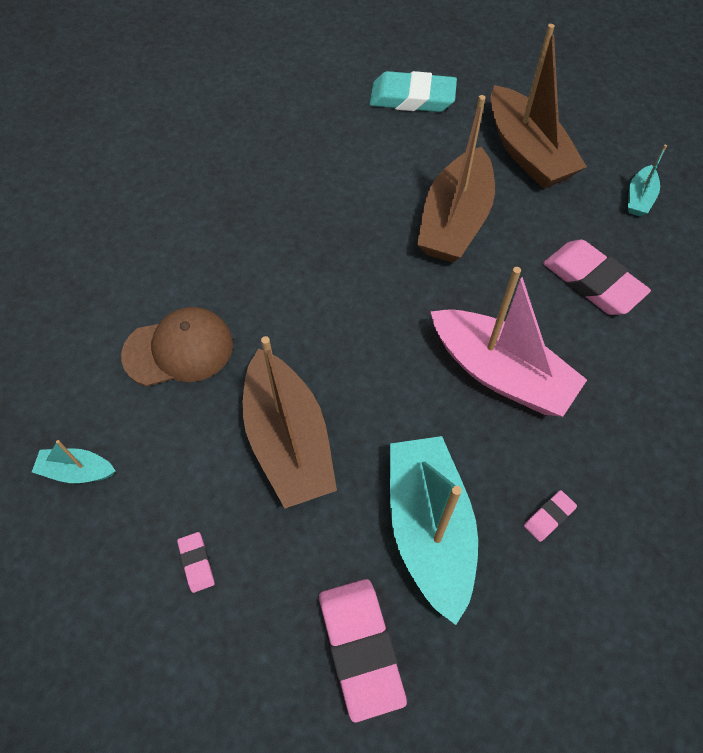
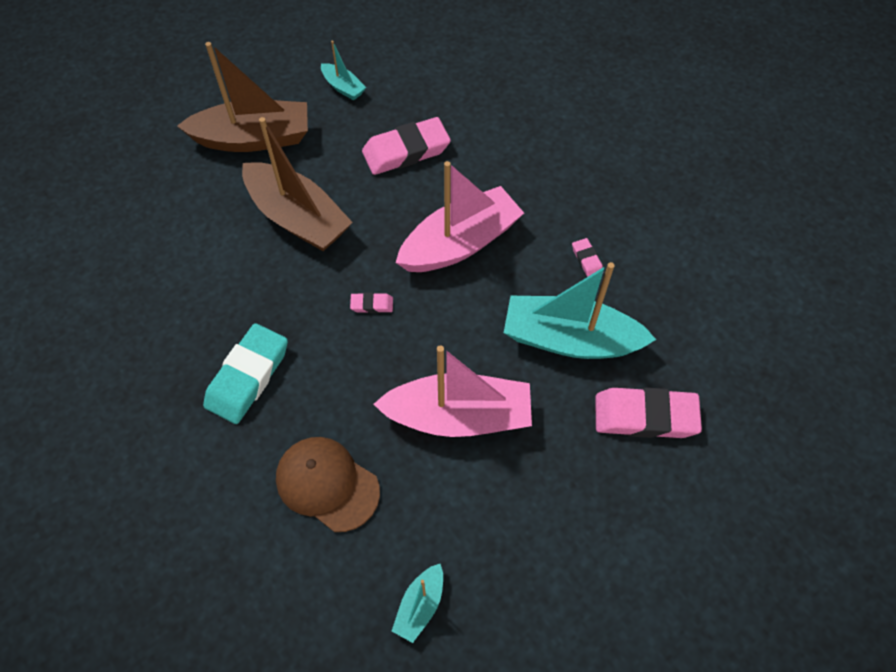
camera: 70 degrees left, 0 degrees up
(178, 349) = (327, 484): brown cap -> brown cap turned 60 degrees counterclockwise
(196, 563) = (543, 519): pink eraser -> pink eraser (372, 305)
(288, 440) = (459, 416): brown boat -> pink boat
(412, 98) = (135, 197): turquoise eraser -> turquoise eraser (248, 376)

